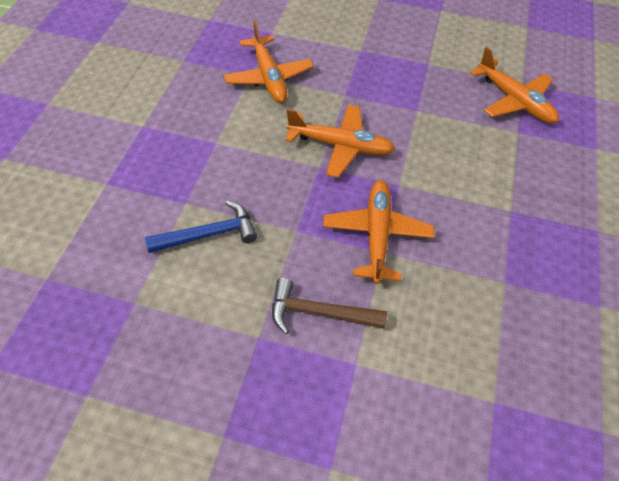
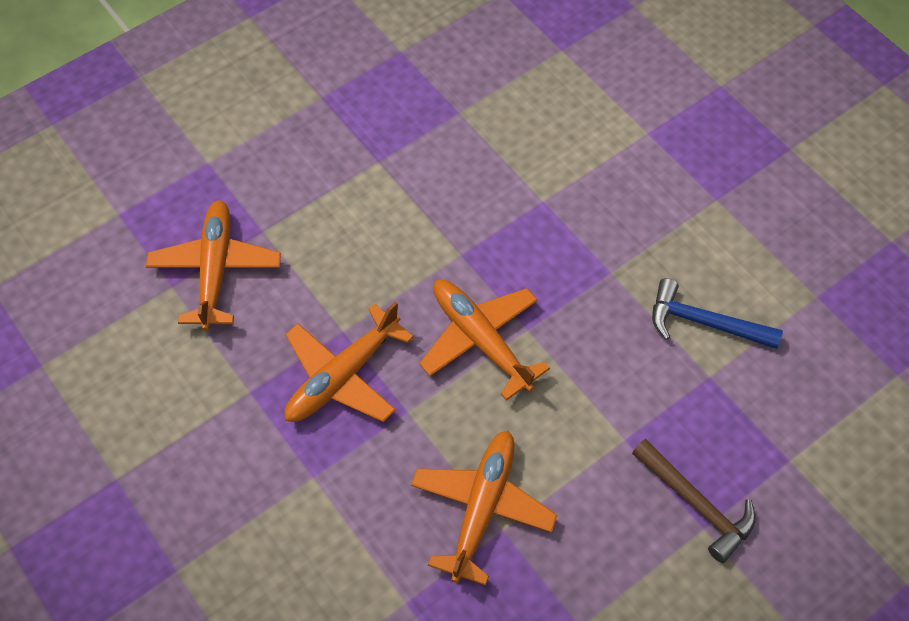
camera: 140 degrees left, 5 degrees up
(319, 313) = (647, 186): brown hammer -> brown hammer (696, 504)
(376, 235) = (534, 219): orange plane -> orange plane (343, 375)

